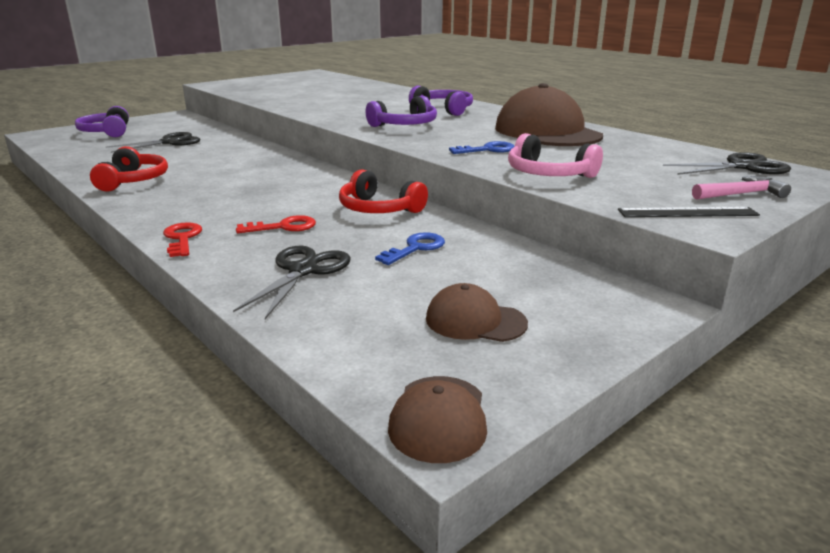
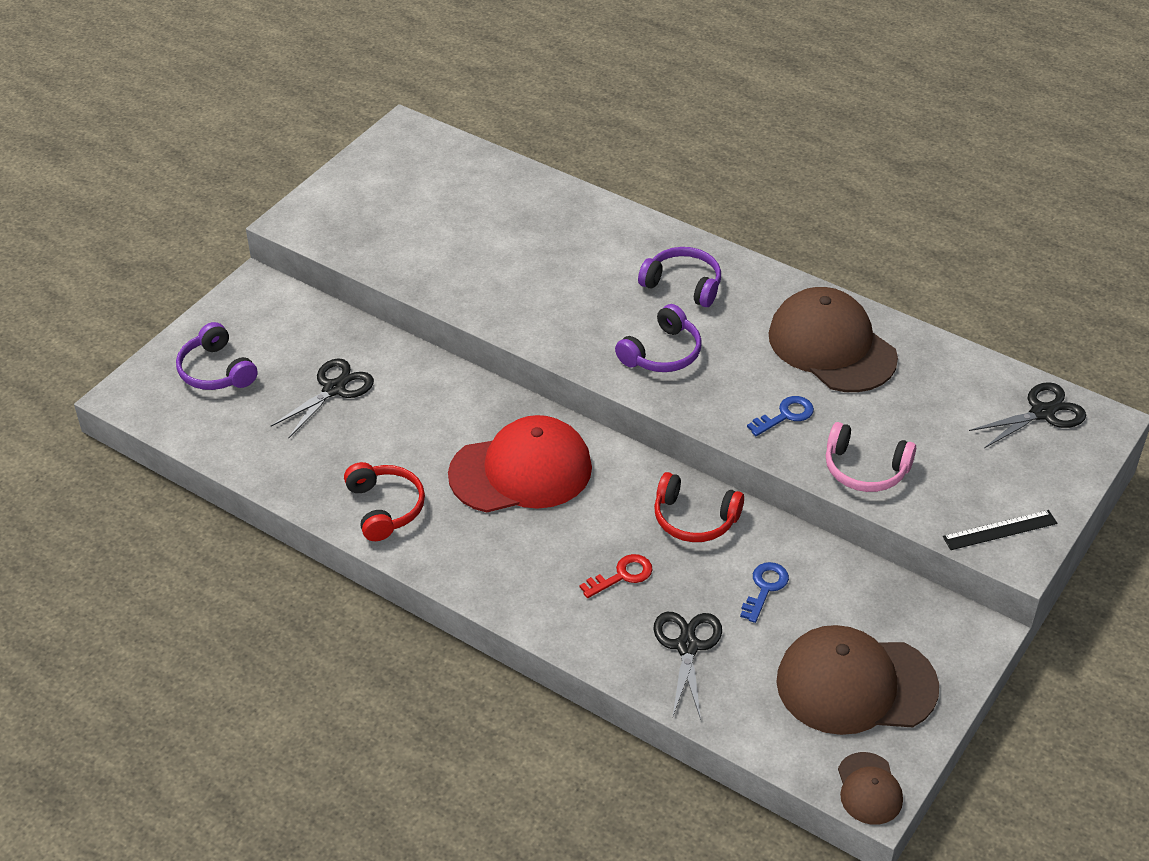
camera: 15 degrees left, 20 degrees up
(182, 238) = (541, 617): red key -> none
(257, 177) = (521, 471): none -> red cap
(475, 321) = (855, 684): brown cap -> brown cap, size x2.04
(740, 194) = (1041, 481): pink hammer -> none

